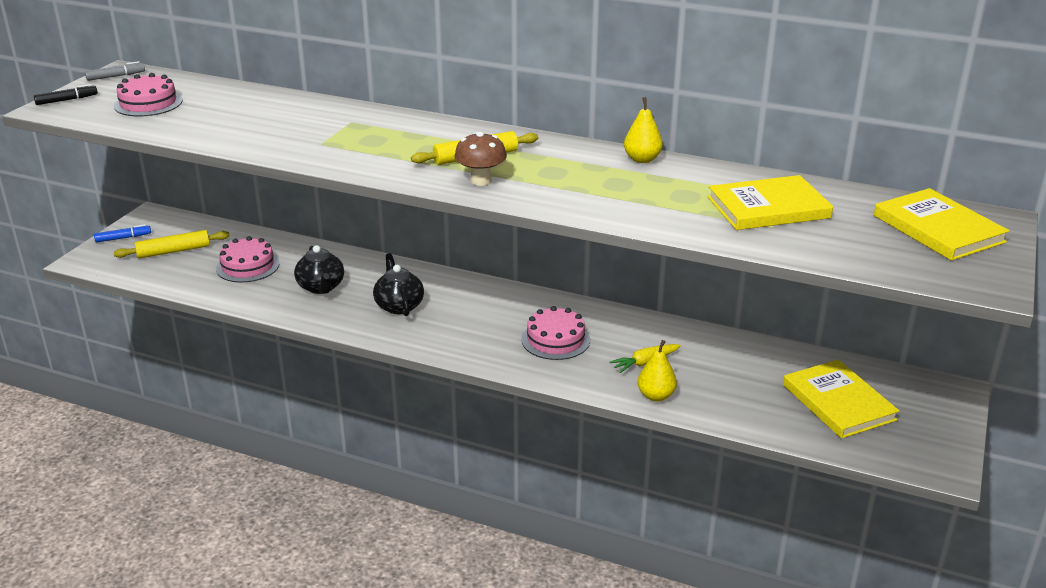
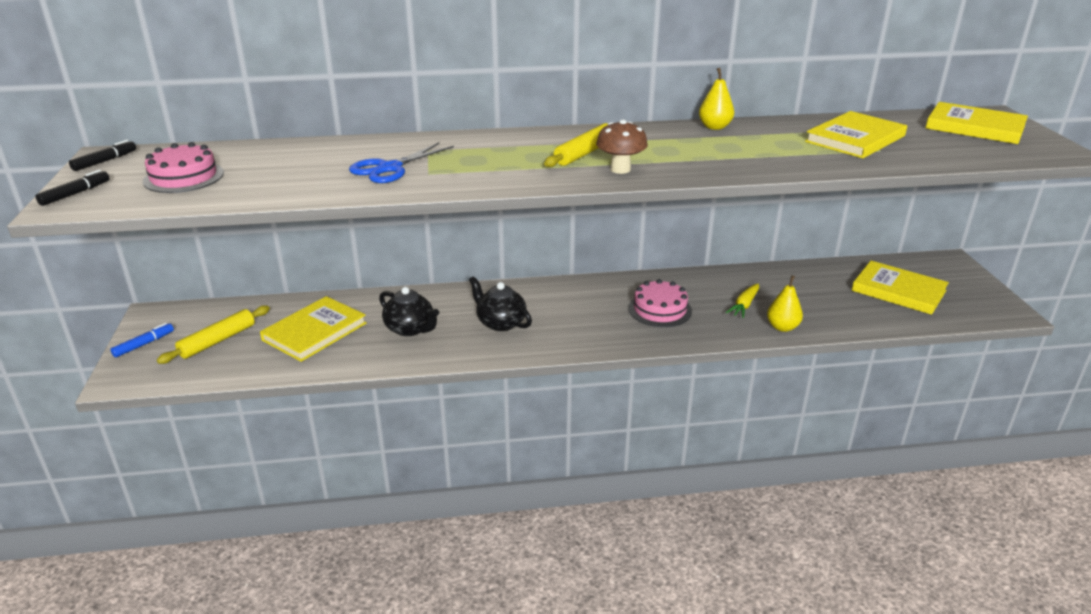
camera: 30 degrees left, 0 degrees up
(116, 76) = (105, 161): grey marker -> black marker
(248, 266) = (315, 332): pink cake -> yellow book
(298, 132) = (390, 168): none -> blue scissors

